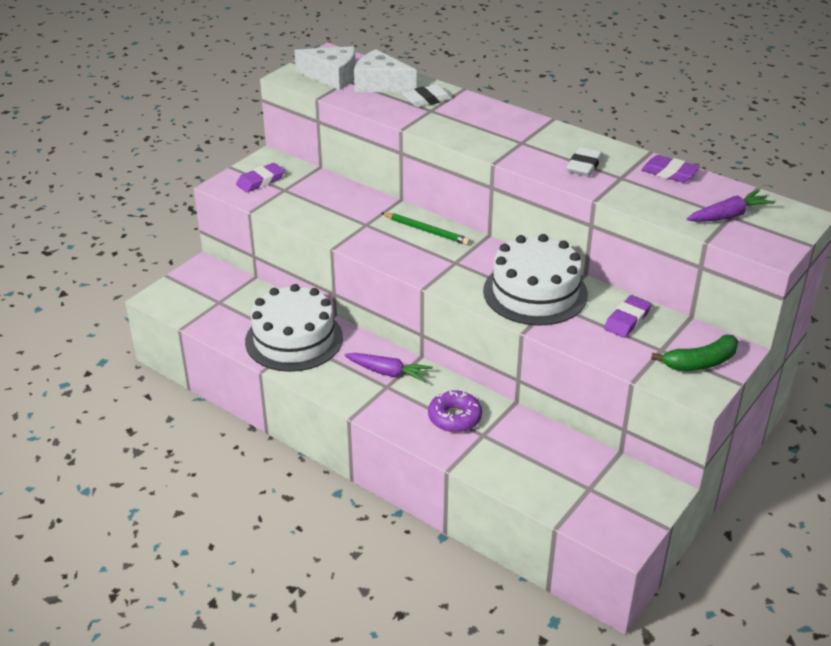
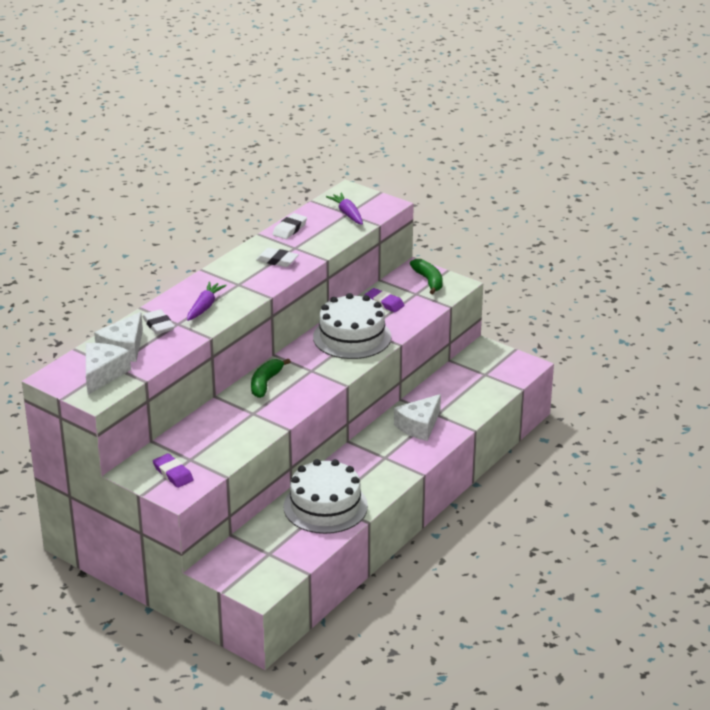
camera: 90 degrees left, 5 degrees down
(388, 372) = (368, 456): purple carrot -> purple carrot (205, 307)
(426, 231) = (265, 383): green pencil -> green banana
(454, 417) = (419, 426): purple donut -> white cheese
(669, 173) = (290, 229): purple eraser -> white eraser

